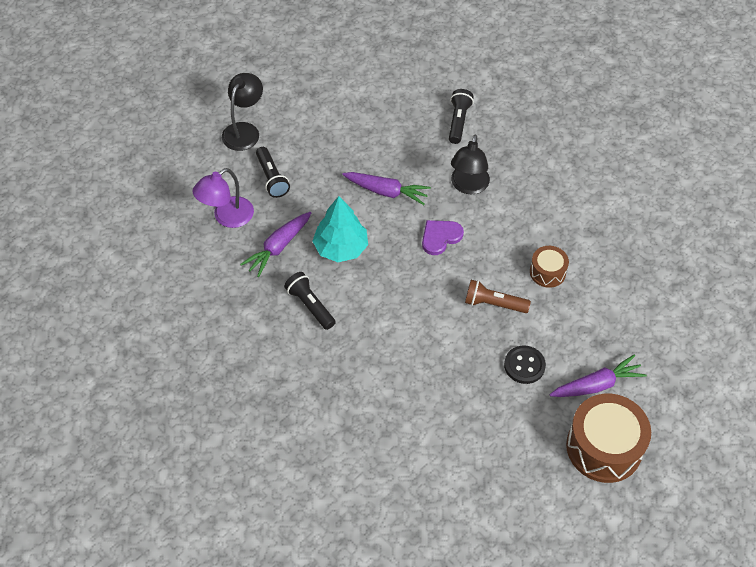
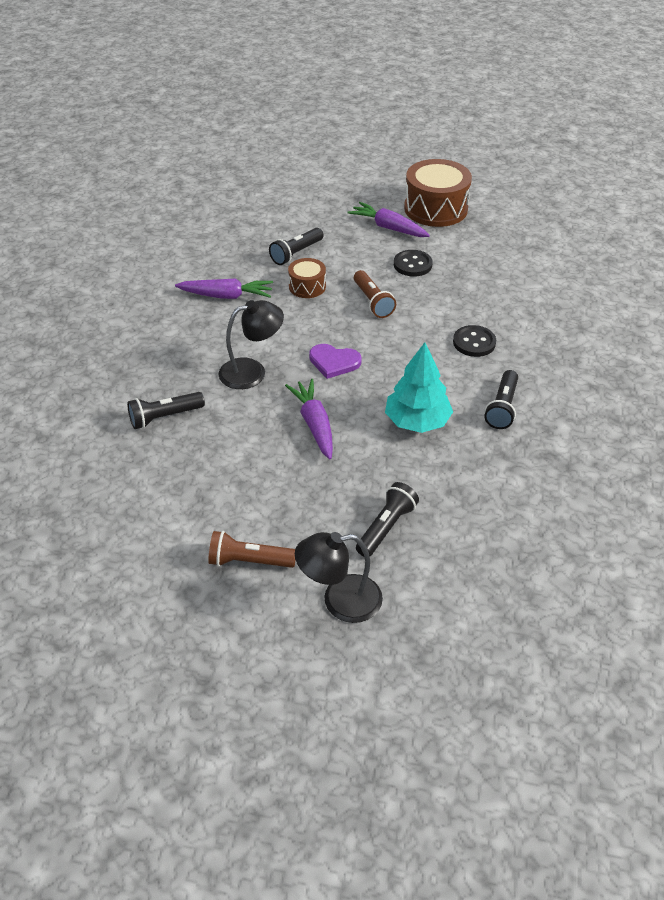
camera: 125 degrees left, 10 degrees down
(227, 217) = (476, 533): purple lamp -> none
(278, 247) = (466, 467): purple carrot -> purple carrot (226, 296)
(306, 107) = (249, 561): none -> brown flashlight
(390, 338) = (474, 342): none -> black button
(602, 291) = (296, 253): none -> black flashlight

